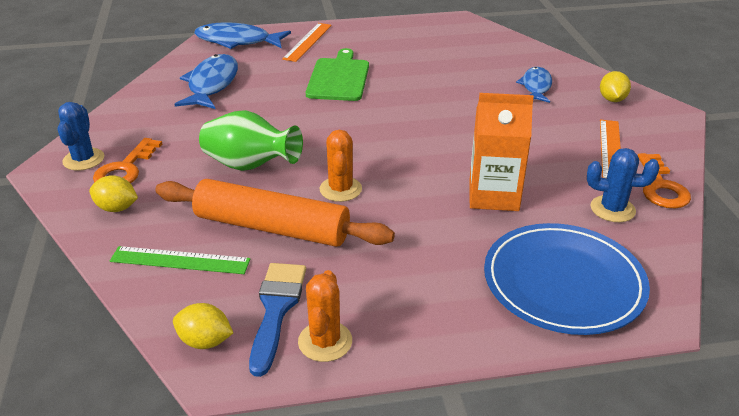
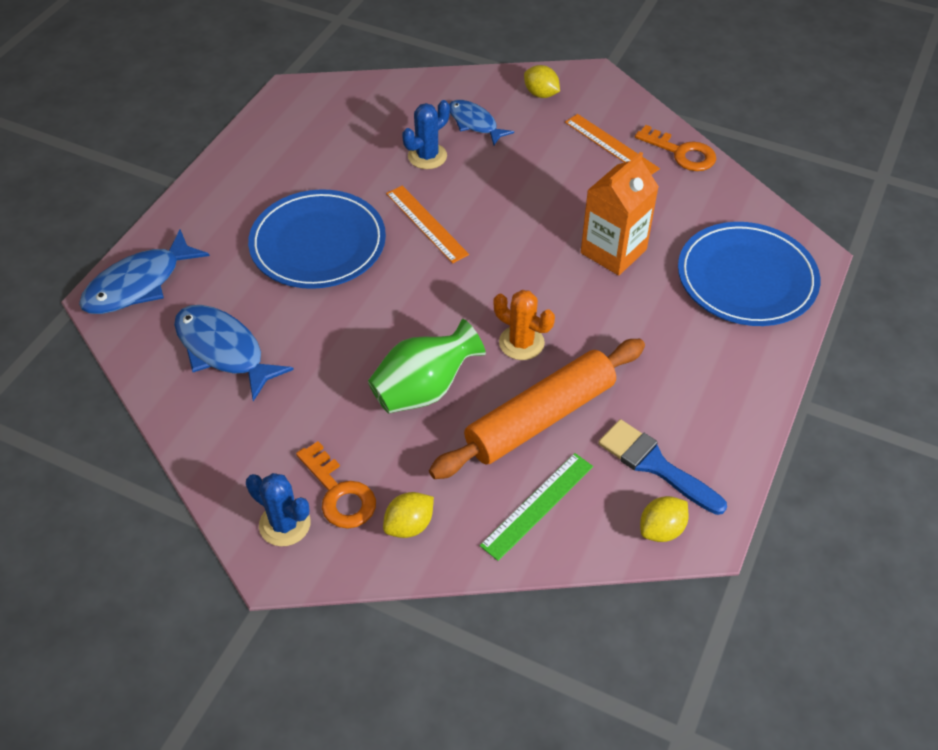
camera: 55 degrees left, 15 degrees up
(307, 42) = (208, 227): orange ruler -> orange ruler (426, 223)
(325, 341) = (714, 451): orange cactus -> none
(339, 78) = (318, 243): green cutting board -> blue plate
(612, 209) = (686, 197): blue cactus -> blue cactus (427, 156)

